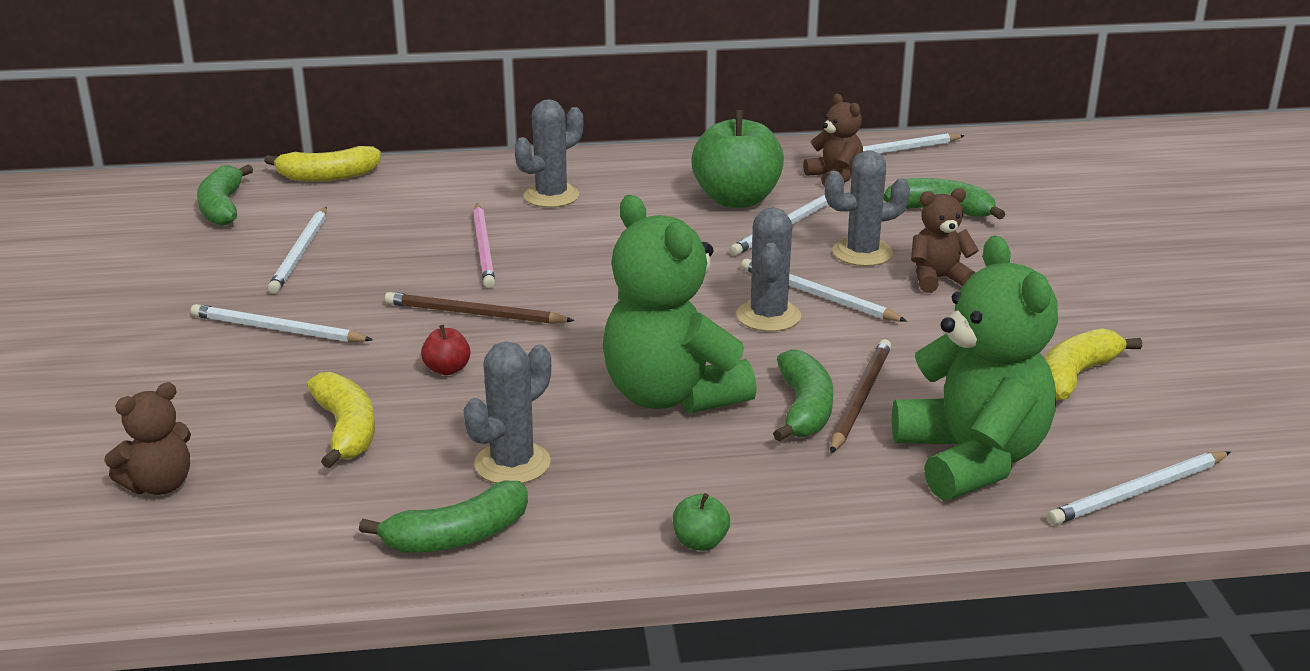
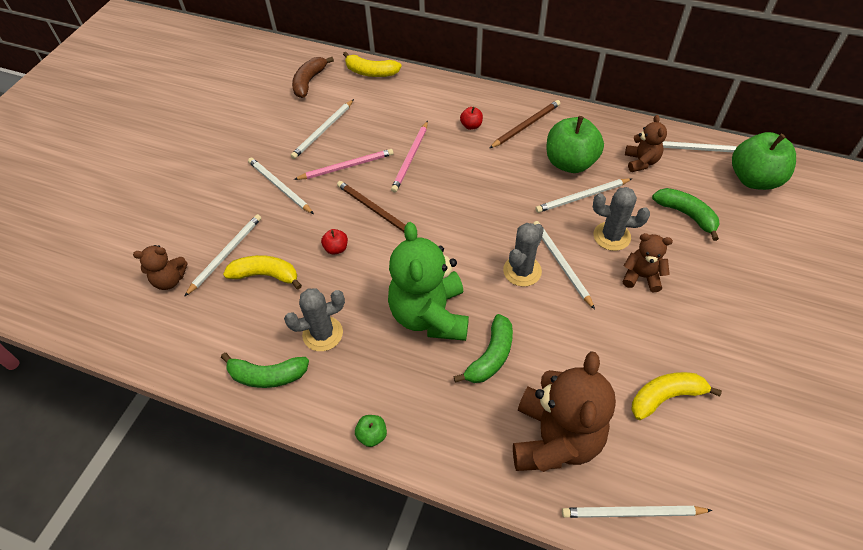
camera: 30 degrees right, 25 degrees up
(222, 207) = (309, 82): green banana -> brown banana
(246, 427) = (226, 254): none -> white pencil
(346, 430) = (265, 275): yellow banana -> yellow banana turned 90 degrees counterclockwise
(381, 281) = (347, 166): none -> pink pencil
(551, 196) = (471, 126): grey cactus -> red apple
(860, 398) = (527, 361): brown pencil -> brown pencil (526, 125)
(971, 459) = (554, 439): green teddy bear -> brown teddy bear
(994, 161) = (754, 179): none -> green apple

